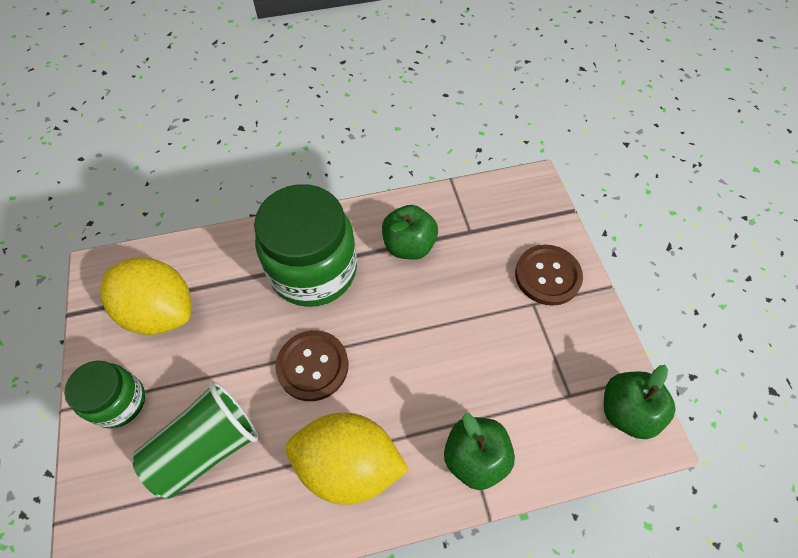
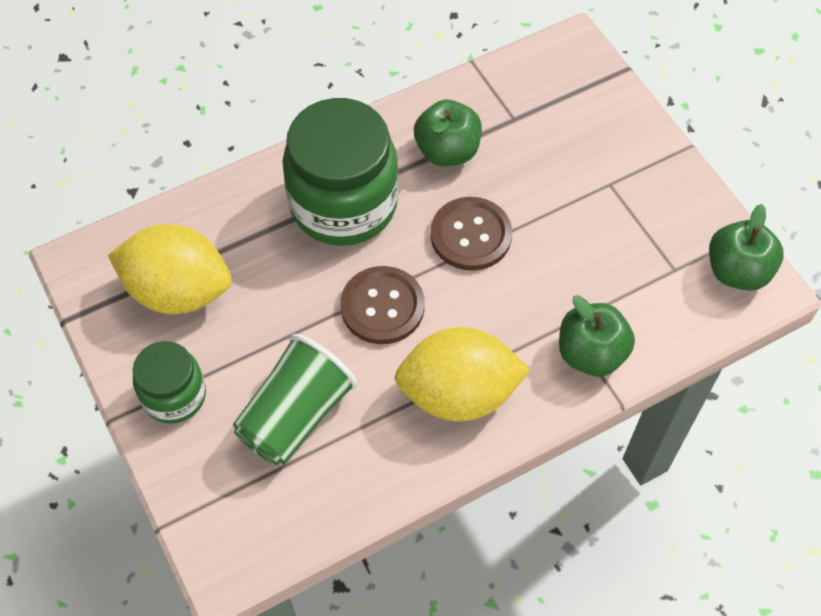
camera: 15 degrees left, 0 degrees up
(547, 276) = (617, 149): brown button -> brown button (471, 235)

